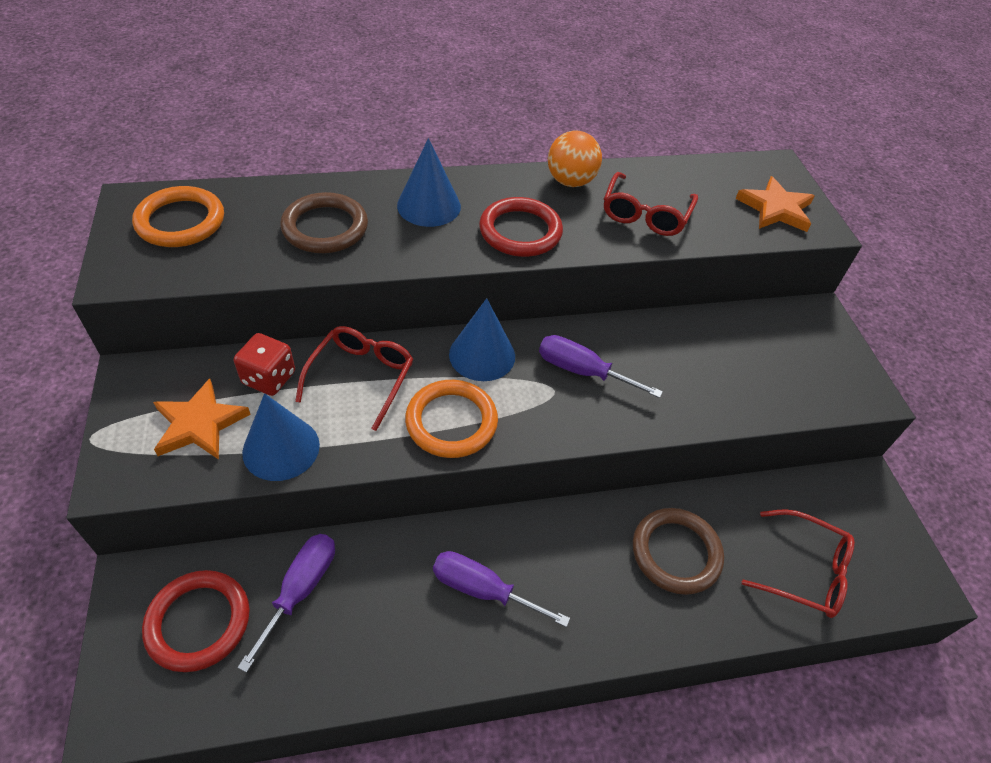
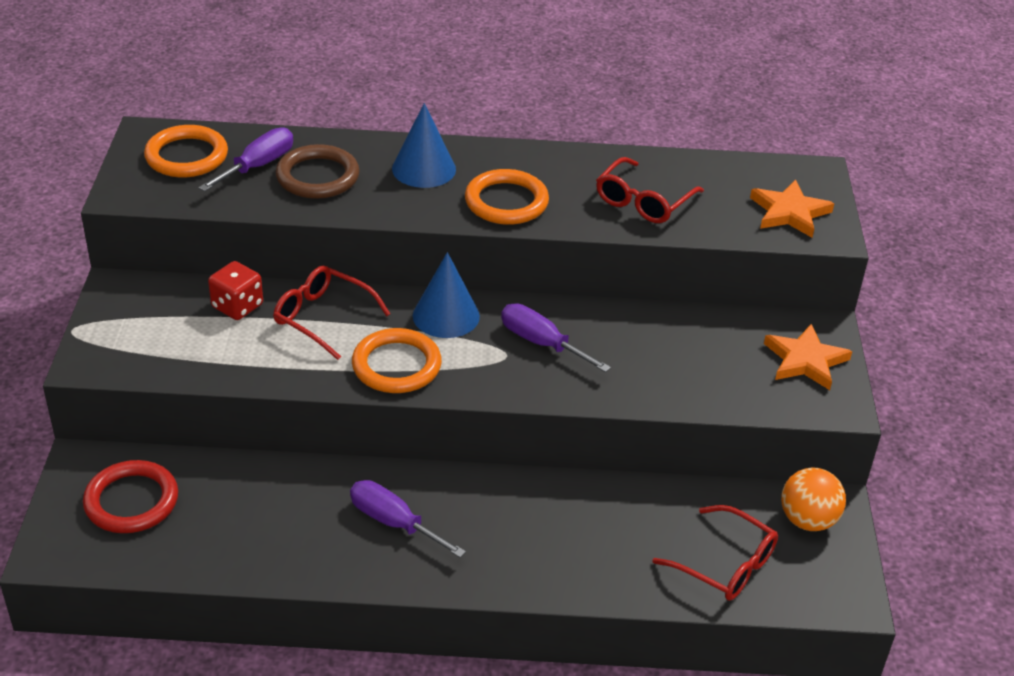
camera: 15 degrees right, 10 degrees down
(199, 424) = (167, 333): orange star -> orange star (805, 360)
(281, 448) = (234, 362): blue cone -> none
(300, 589) = (226, 493): purple screwdriver -> purple screwdriver (258, 166)
(361, 377) = (323, 318): red glasses -> red glasses turned 90 degrees counterclockwise
(520, 231) = (506, 202): red ring -> orange ring
(570, 181) = (578, 162): orange ball -> orange ball (807, 520)
(676, 553) = (596, 527): brown ring -> none

